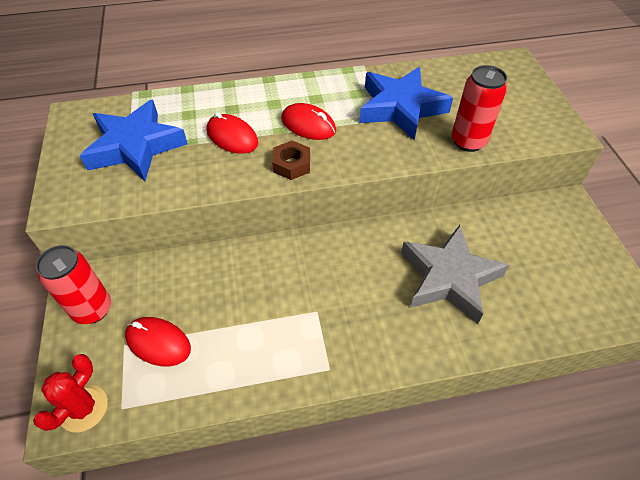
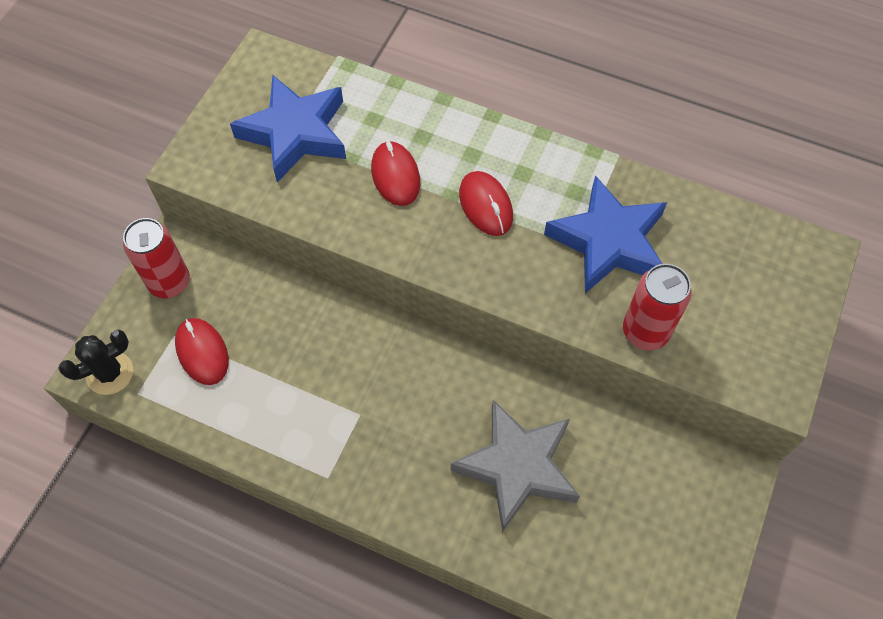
camera: 35 degrees right, 10 degrees up
(83, 408) = (110, 373): red cactus -> black cactus
(292, 164) = (429, 246): brown nut -> none

